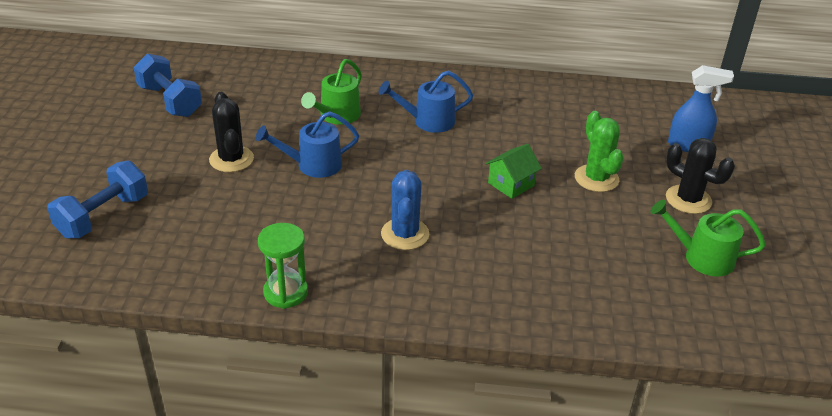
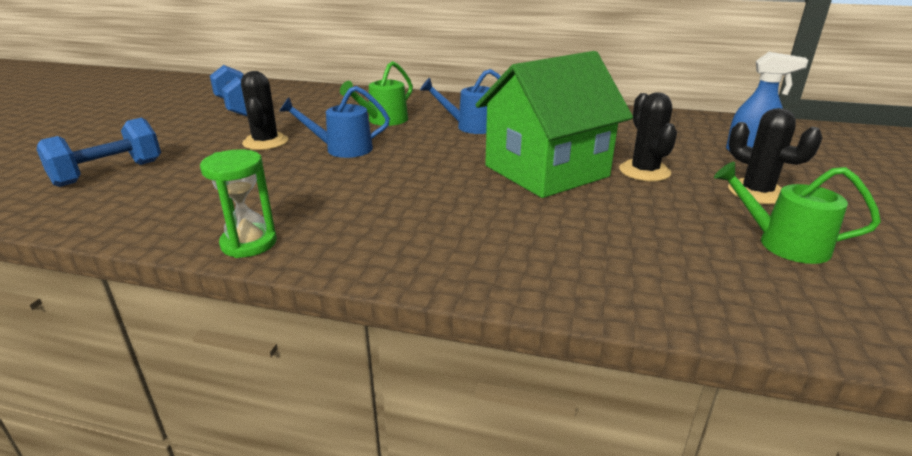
camera: 10 degrees right, 10 degrees down
(405, 234) = (413, 203): blue cactus -> none
(511, 184) = (546, 171): green house -> green house, size x2.42
(596, 178) = (644, 171): green cactus -> black cactus

